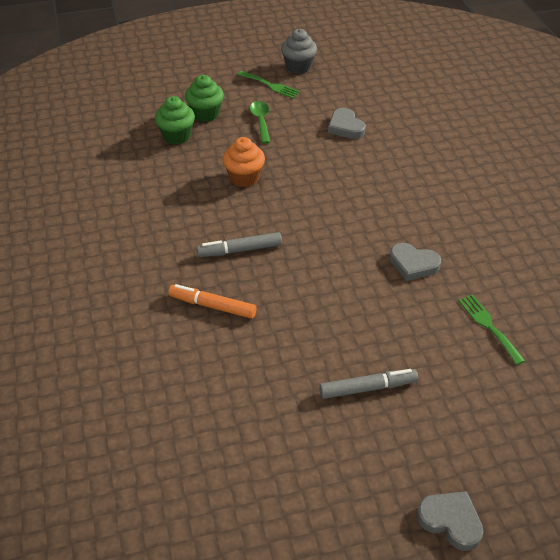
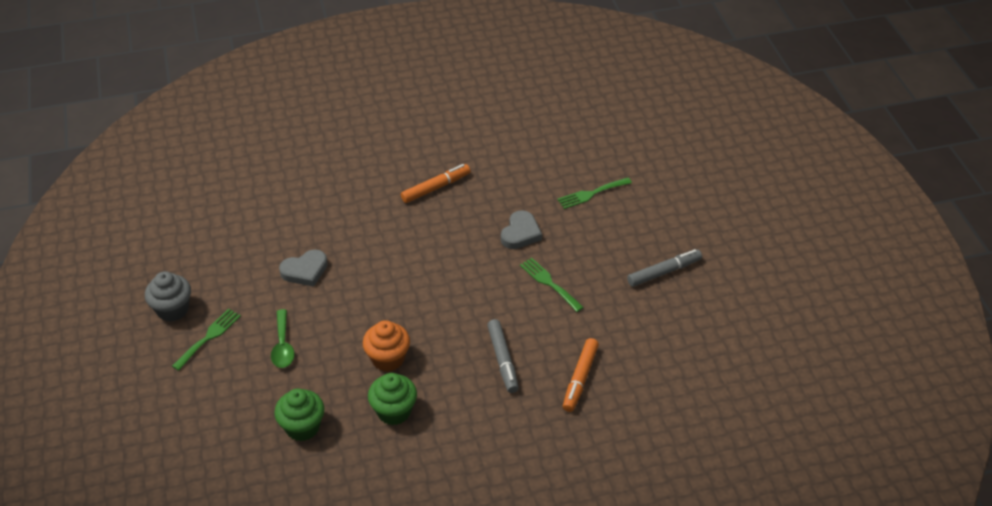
camera: 90 degrees left, 0 degrees up
(205, 114) = (260, 400): green cupcake -> green cupcake (394, 411)
(261, 121) = (283, 346): green spoon -> green spoon turned 90 degrees counterclockwise
(342, 285) = (549, 283): none -> green fork
(367, 388) = (664, 272): grey marker -> grey marker turned 75 degrees clockwise
(450, 521) = (773, 235): grey heart -> none
(469, 201) = (436, 188): none -> orange marker

